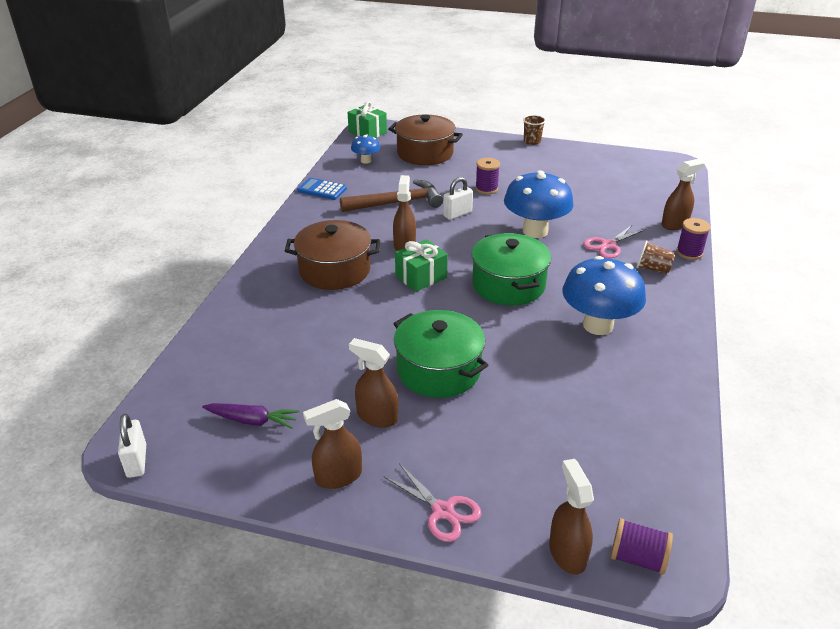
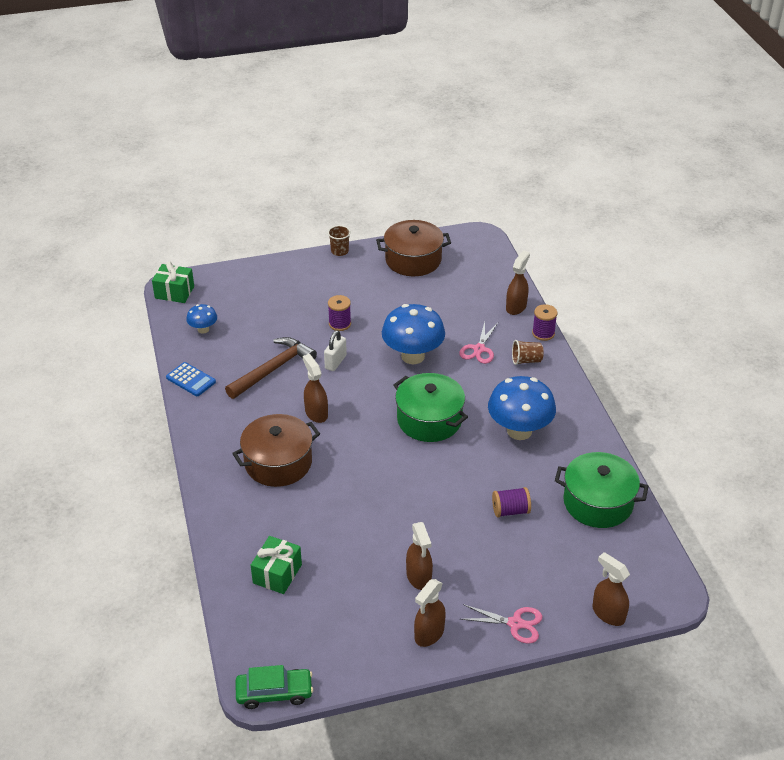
camera: 30 degrees left, 5 degrees up
(136, 461) = (274, 693): white padlock -> green car
(252, 420) = (331, 622): purple carrot -> none
(322, 189) = (191, 380): blue calculator -> blue calculator turned 135 degrees counterclockwise
(377, 417) = (419, 577): brown spray bottle -> brown spray bottle turned 105 degrees counterclockwise
(421, 277) = (355, 440): green gift -> green gift (277, 574)
(425, 153) = (252, 300): brown pot -> brown pot (413, 260)
(438, 370) = (433, 519): green pot -> green pot (598, 502)
(638, 558) = (649, 596): purple spool -> purple spool (510, 510)

